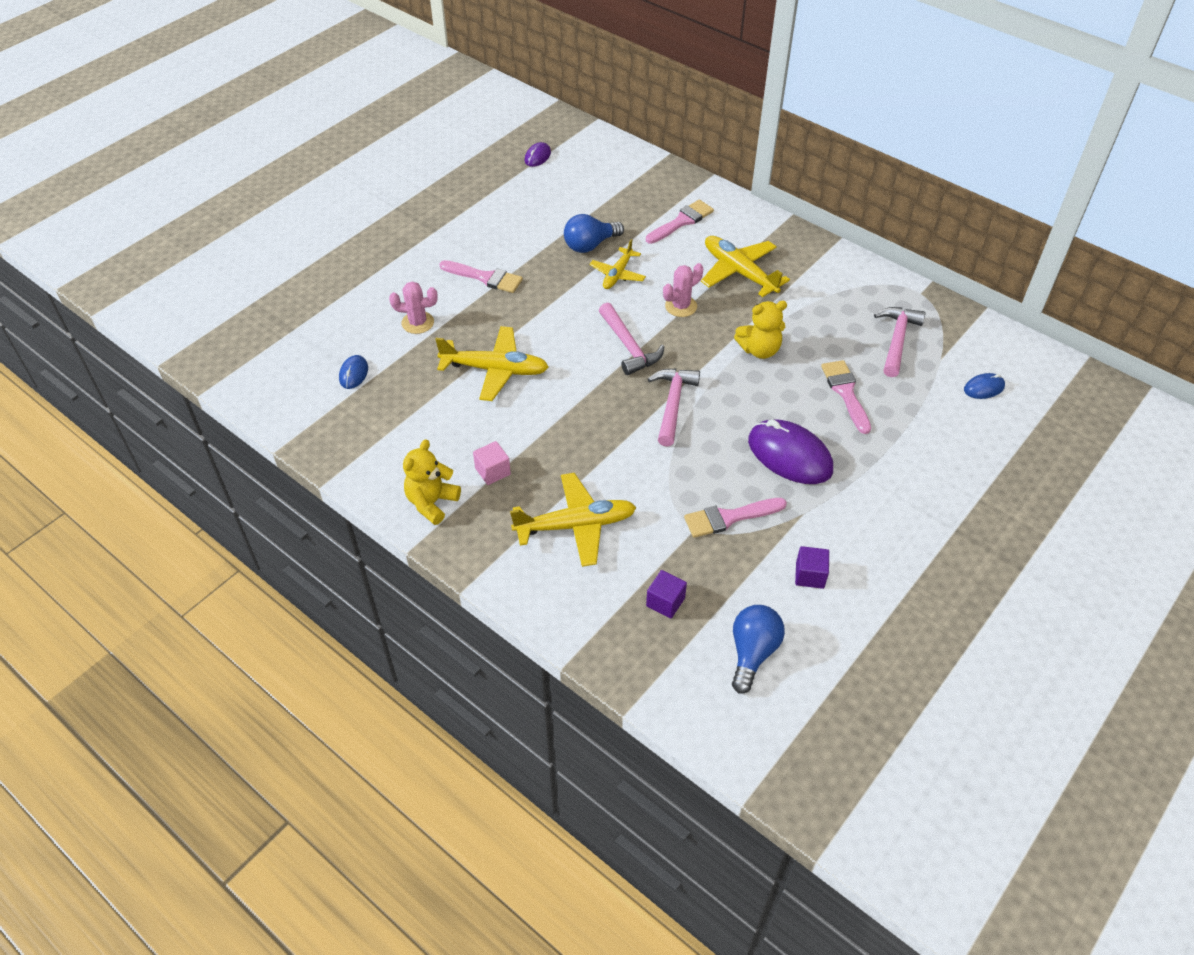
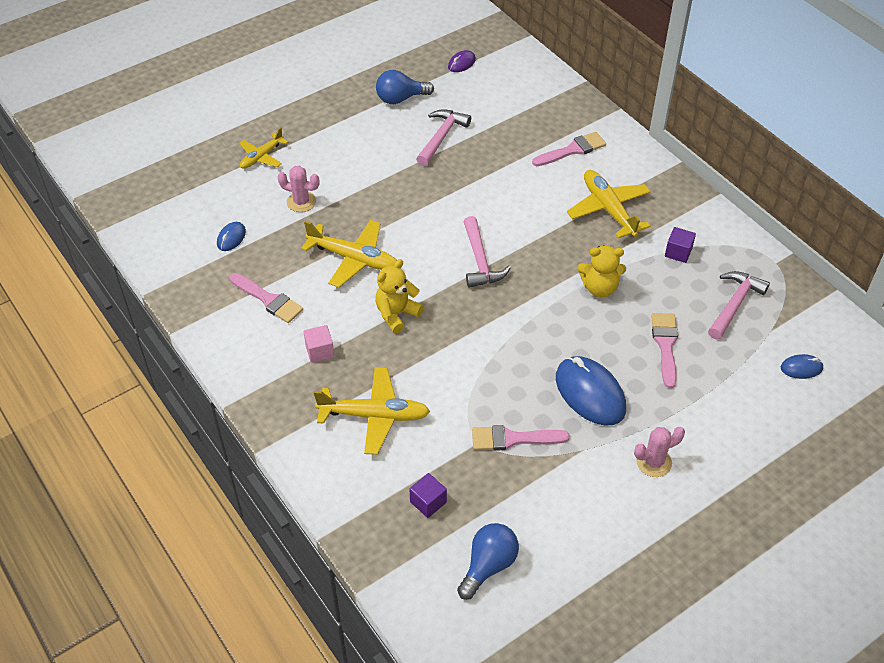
camera: 15 degrees right, 0 degrees up
(432, 502) = (258, 368): yellow teddy bear -> yellow teddy bear (396, 314)
(485, 277) = (374, 171): pink brush -> pink brush (268, 300)
(590, 245) = (479, 157): blue light bulb -> blue light bulb (400, 98)
(617, 274) = (494, 190): yellow plane -> yellow plane (261, 157)
(673, 404) = (500, 323): pink hammer -> pink hammer (441, 137)
(681, 306) = (541, 232): pink cactus -> pink cactus (654, 462)
(789, 455) = (590, 393): purple mouse -> blue mouse
(810, 575) = (566, 508): purple cube -> purple cube (678, 252)

